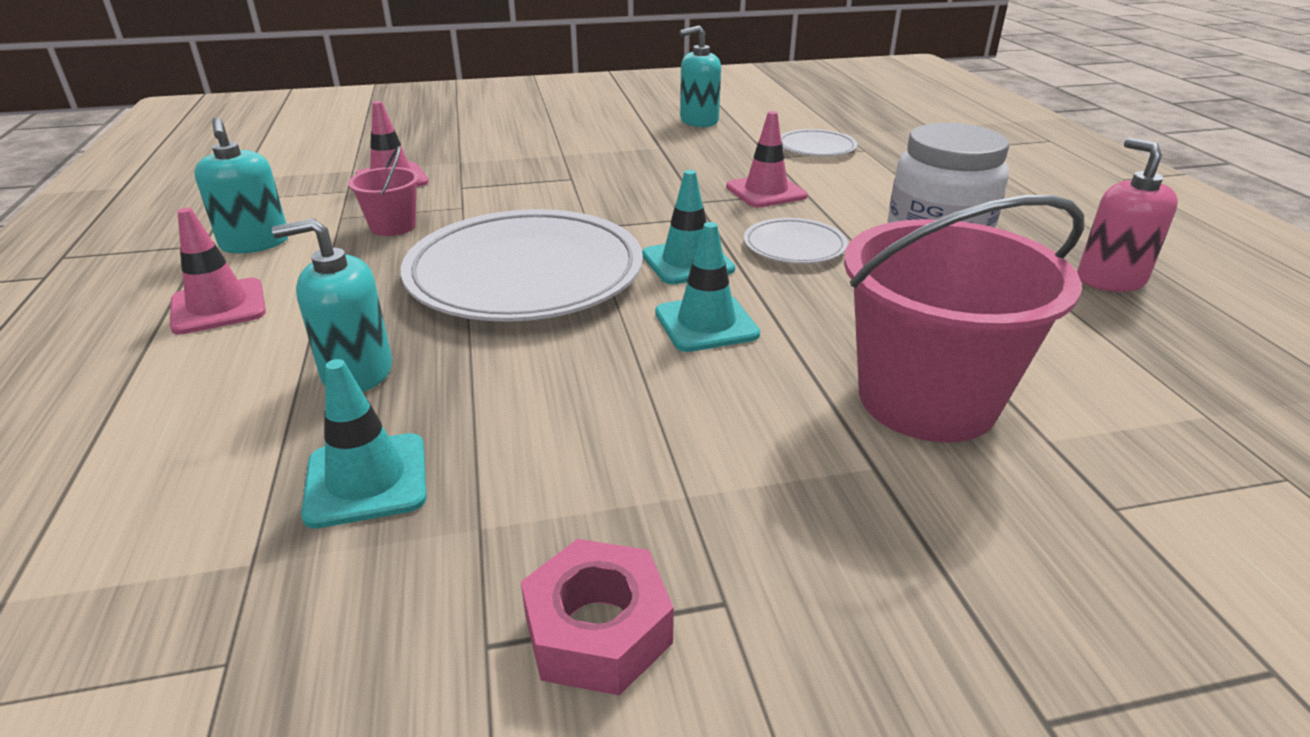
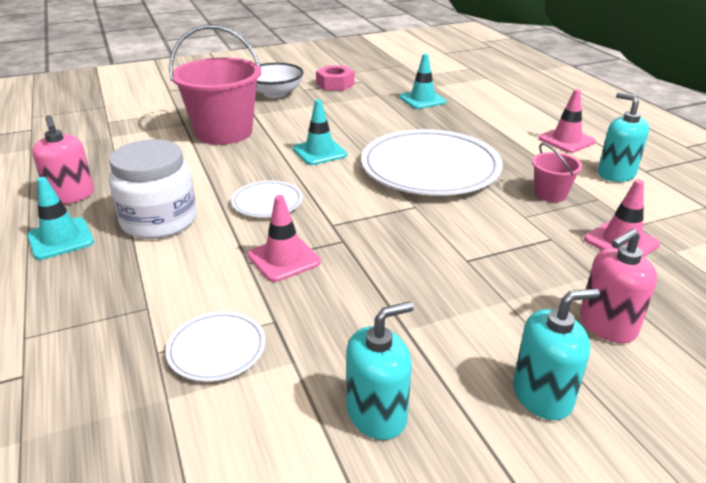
camera: 170 degrees right, 0 degrees up
(357, 372) = (463, 123): turquoise soap dispenser -> turquoise soap dispenser (542, 395)
(496, 138) = (607, 325): none -> pink soap dispenser
(687, 262) = (337, 184): turquoise traffic cone -> turquoise traffic cone (60, 239)
(829, 585) = (275, 93): none -> white bowl

